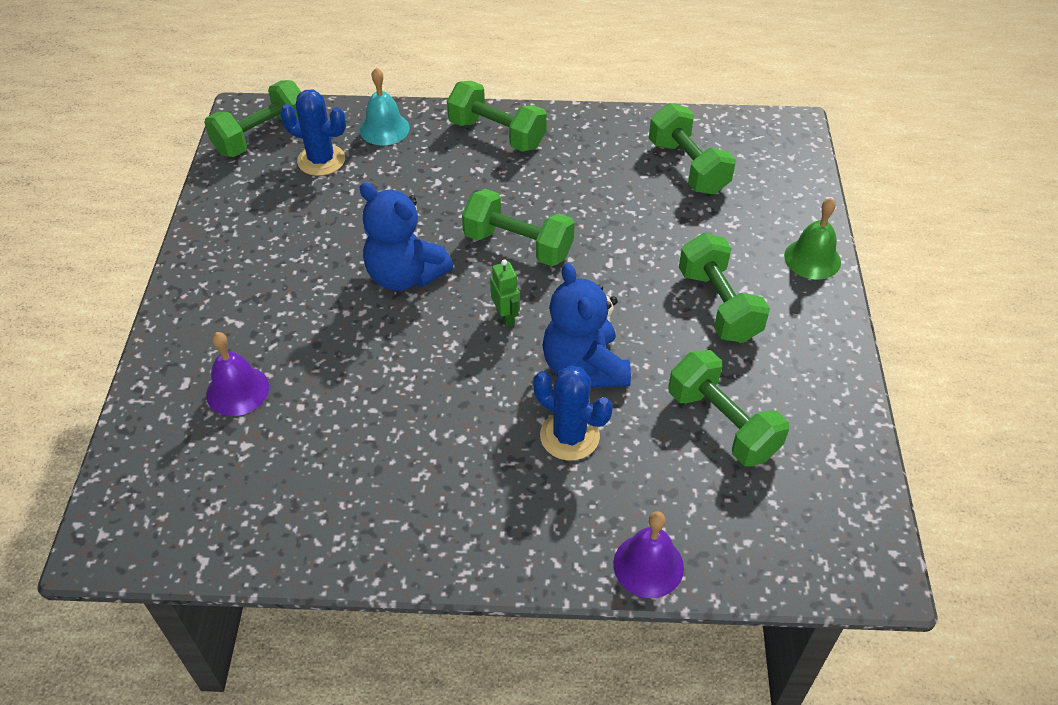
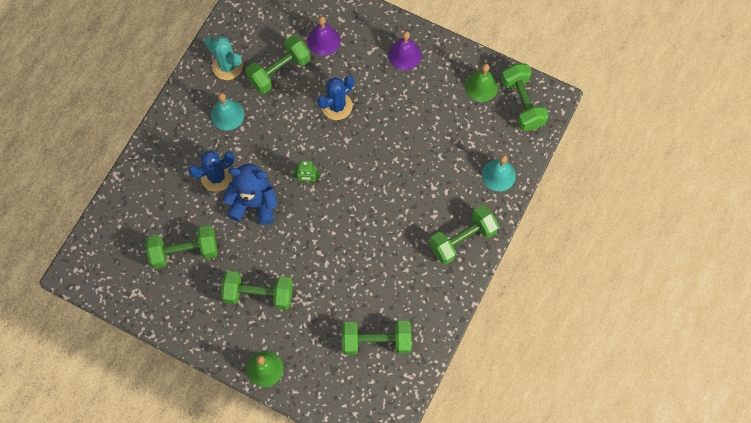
camera: 115 degrees right, 20 degrees up
(251, 182) = (481, 86): none -> green bell
(321, 160) = (484, 129): blue cactus -> blue cactus (337, 106)
(347, 513) = (227, 66): none -> turquoise cactus
(405, 275) = (363, 141): blue teddy bear -> none
(446, 470) = (227, 115): none -> turquoise bell
(518, 245) = (357, 209): green dumbbell -> green dumbbell (279, 71)
(648, 565) = (132, 178): purple bell -> purple bell (404, 55)

